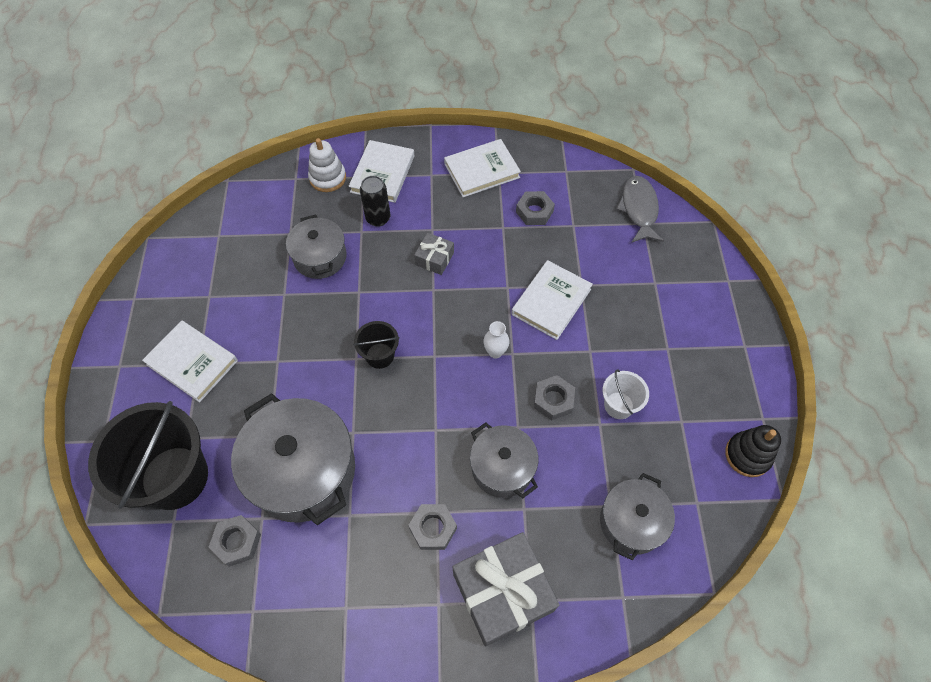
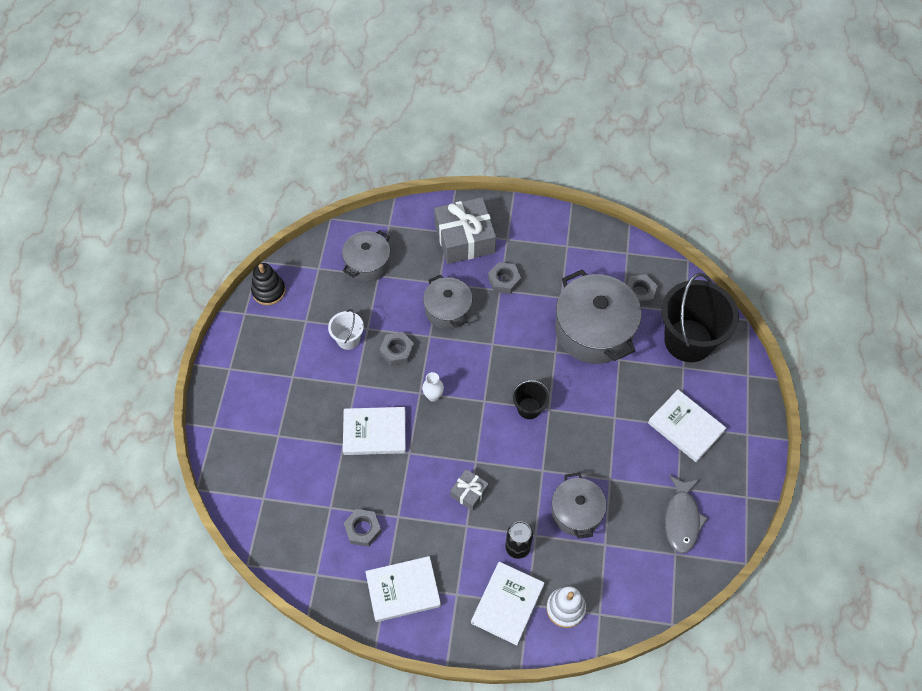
camera: 170 degrees left, 0 degrees up
(551, 301) = (374, 432): white book -> white book turned 45 degrees clockwise
(639, 209) = (261, 515): grey fish -> grey fish (682, 519)

